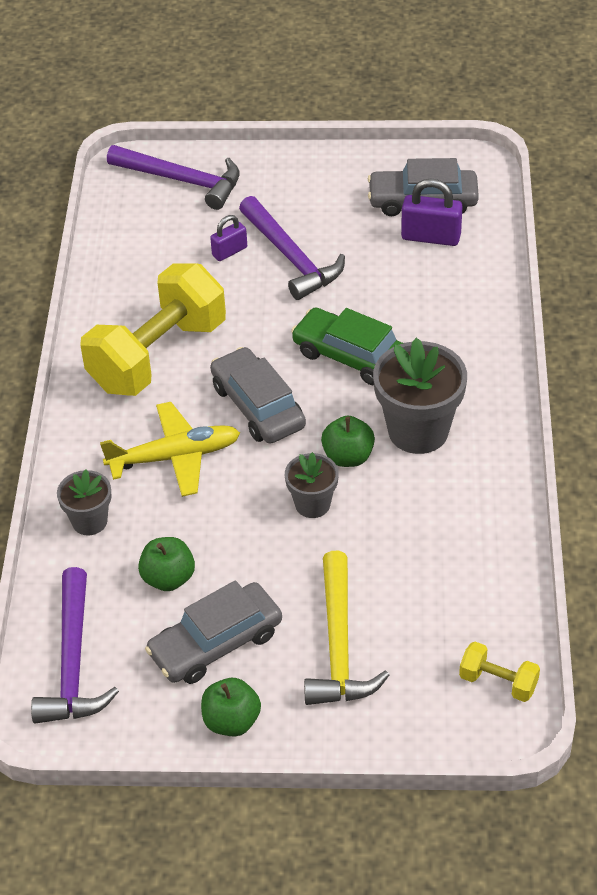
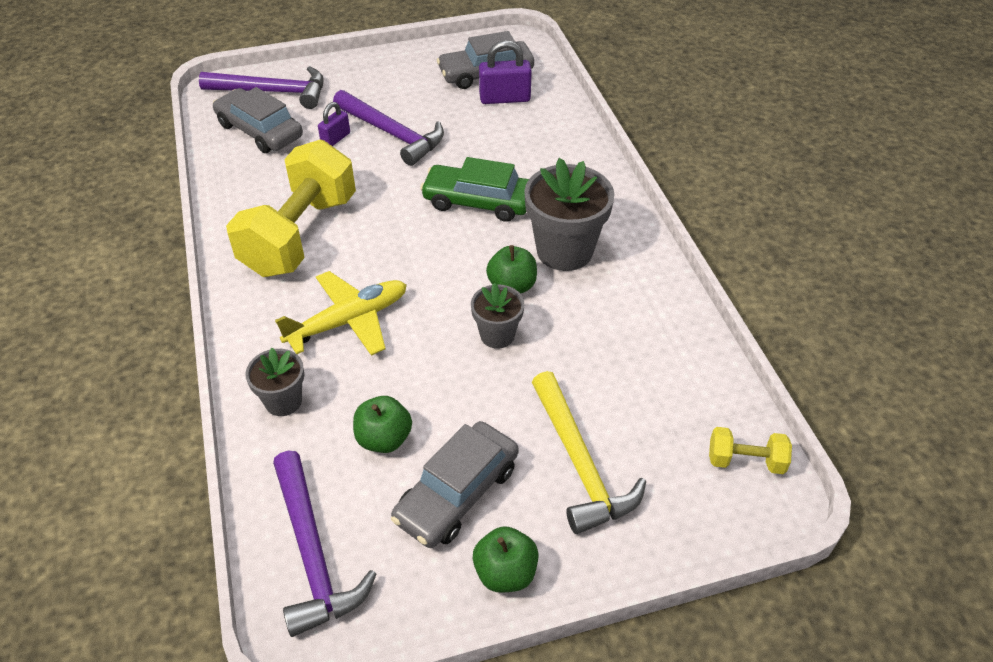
camera: 20 degrees left, 0 degrees up
(258, 406) = (411, 260): grey car -> grey car (260, 131)

